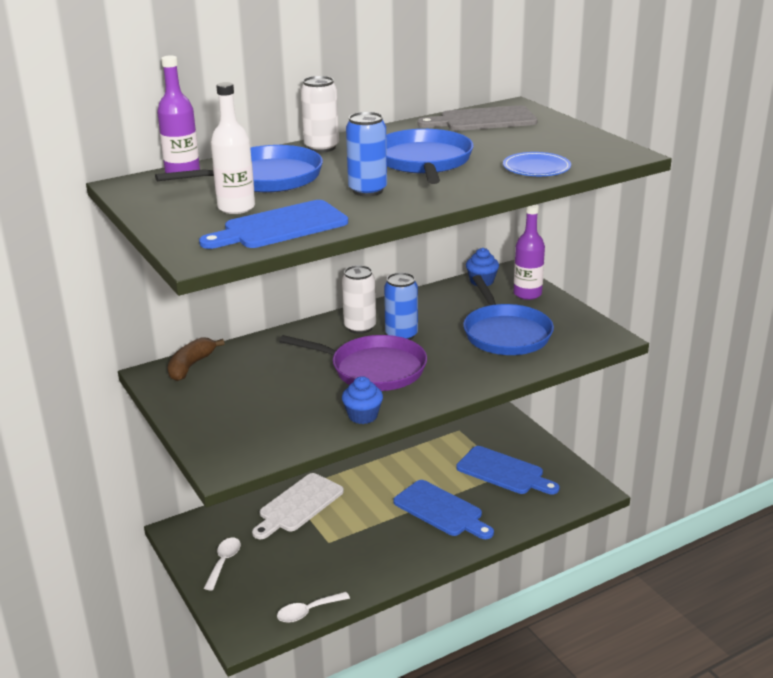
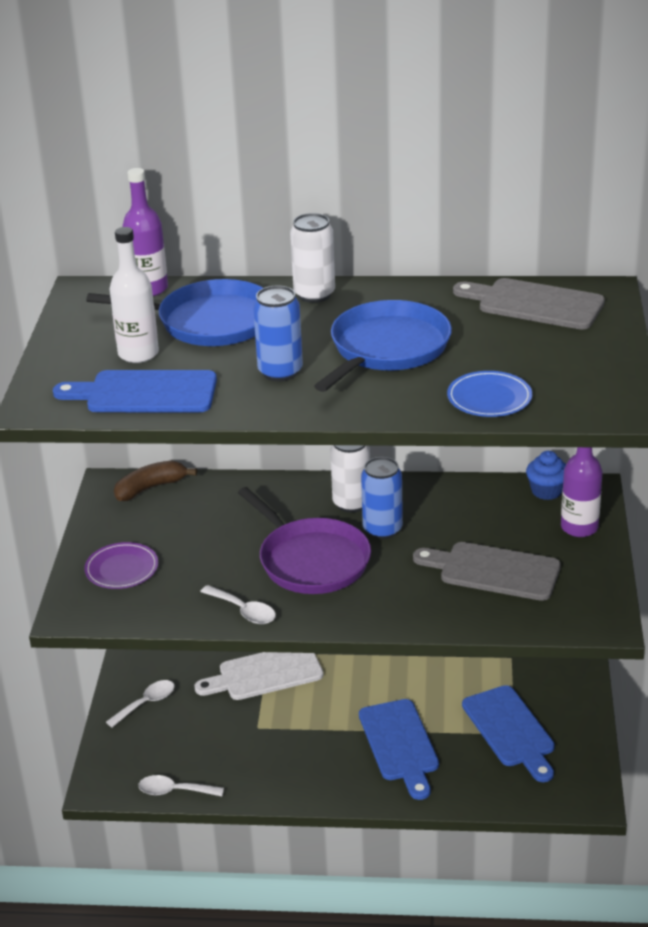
camera: 35 degrees right, 5 degrees up
(231, 423) = (122, 569): none -> purple plate
(363, 416) = (244, 611): blue cupcake -> white spoon
(505, 334) = (493, 571): blue pan -> grey cutting board

